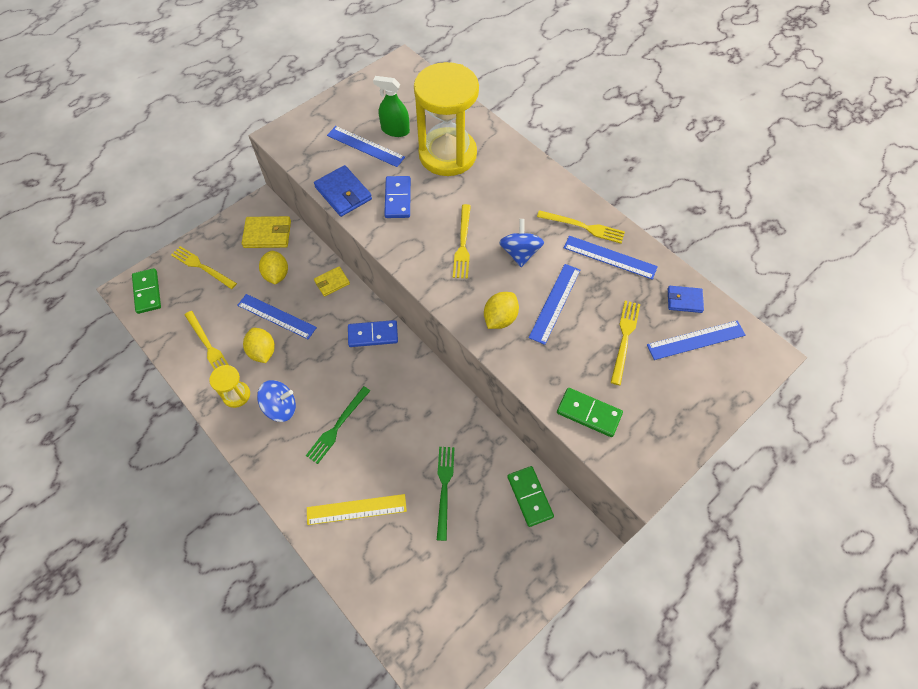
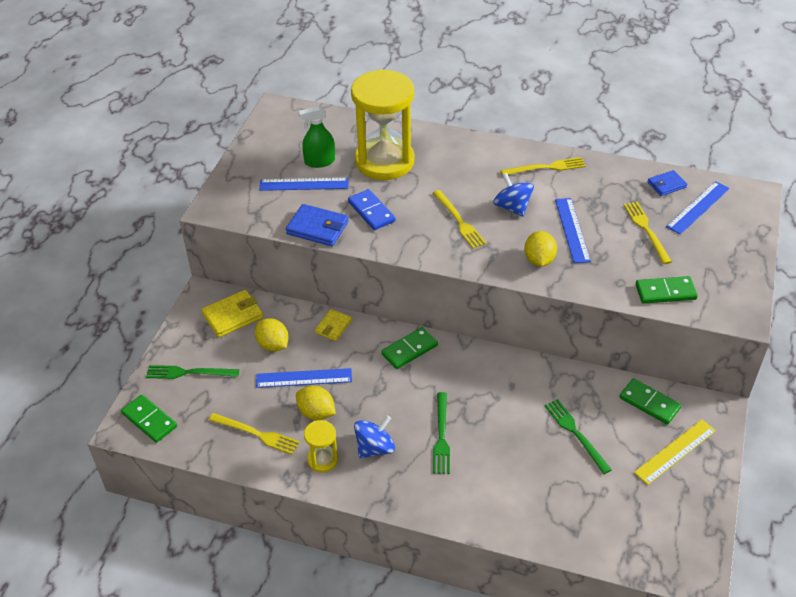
camera: 30 degrees left, 15 degrees down
(202, 267) = (189, 373): yellow fork -> green fork
(356, 509) = (515, 489): yellow ruler -> yellow ruler (675, 451)
(373, 335) = (409, 350): blue domino -> green domino
(610, 257) = (585, 180): blue ruler -> none

